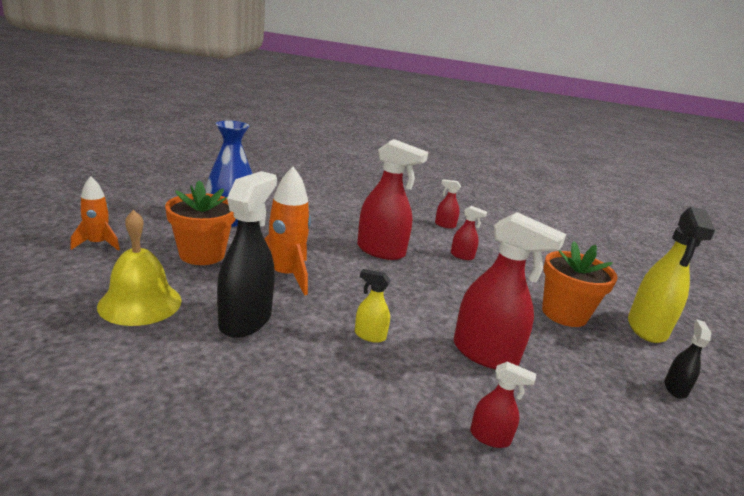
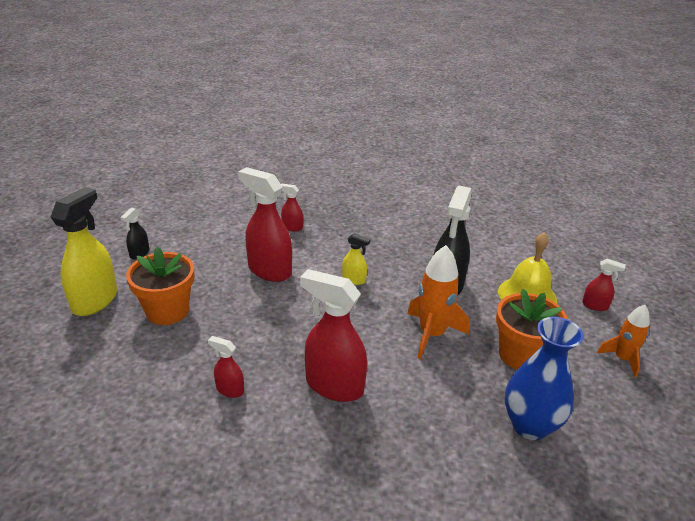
camera: 175 degrees left, 10 degrees up
(445, 225) = (220, 471): red spray bottle -> red spray bottle (595, 305)

